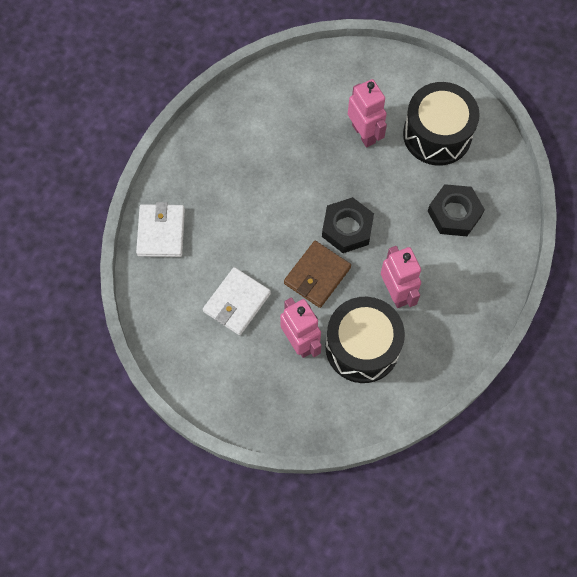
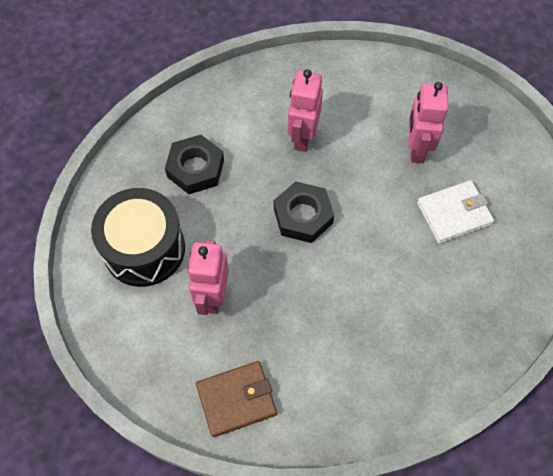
camera: 145 degrees left, 5 degrees down
(161, 232) = (492, 327): white wallet -> none
(317, 275) = (362, 192): brown wallet -> brown wallet (236, 399)
(362, 347) = (365, 114): black drum -> none

